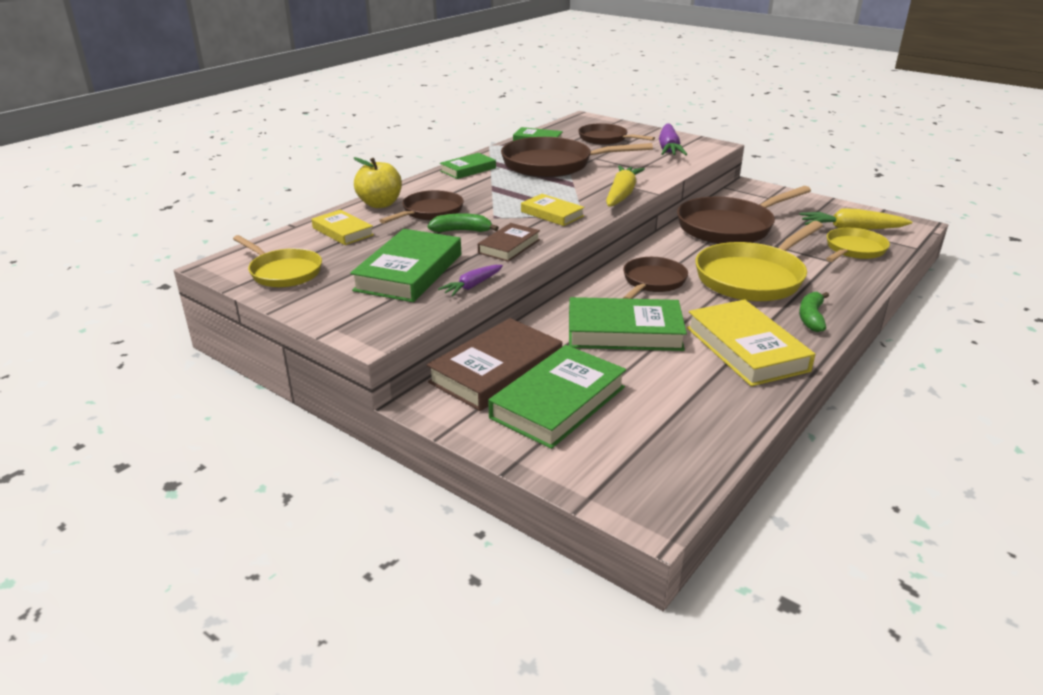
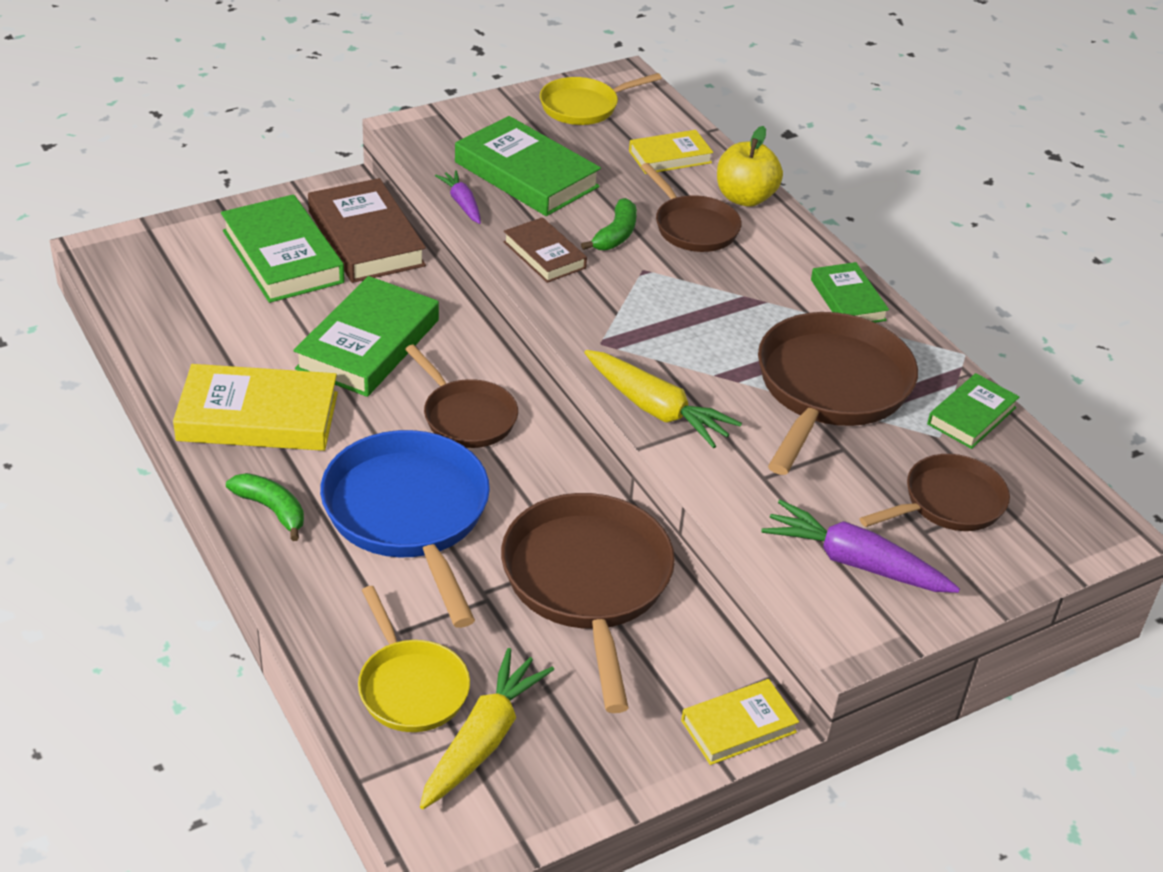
camera: 110 degrees right, 10 degrees up
(552, 214) = (623, 319): yellow book -> yellow book (738, 726)
(752, 278) = (409, 515): yellow pan -> blue pan

